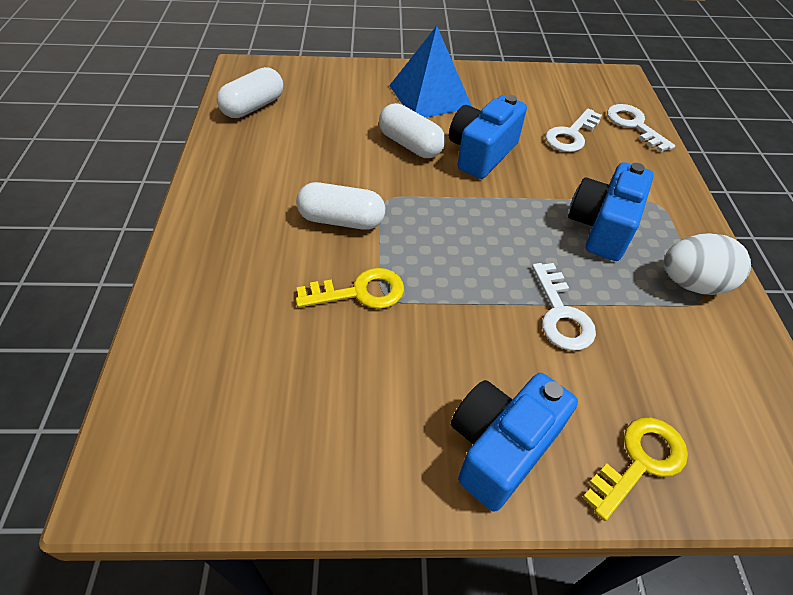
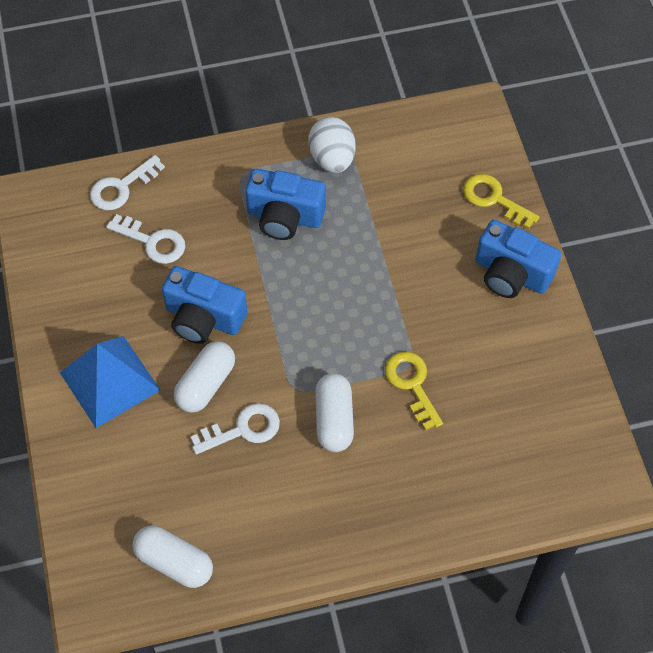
camera: 100 degrees left, 10 degrees up
(561, 314) = (390, 244): white key -> white key (243, 429)

